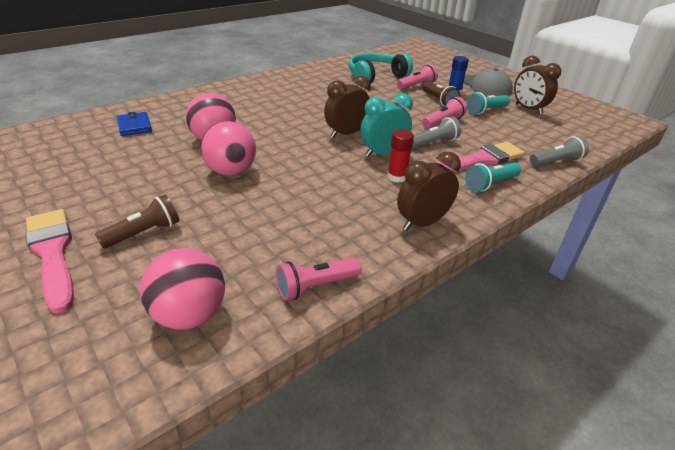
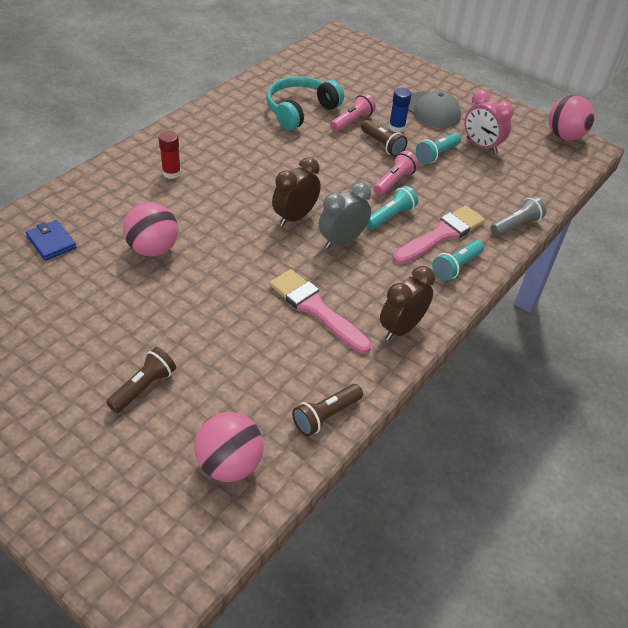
camera: 15 degrees left, 10 degrees up
(52, 253) = (69, 427): pink brush -> pink brush (316, 309)
(231, 171) = (193, 293): pink ball -> pink ball (564, 136)
(315, 286) = (326, 416): pink flashlight -> brown flashlight
(383, 153) = (342, 241): turquoise clock -> grey clock
(397, 177) = (364, 273): red glue stick -> red glue stick (171, 173)
(433, 143) = (390, 216): grey flashlight -> turquoise flashlight
(528, 109) = (481, 146): brown clock -> pink clock

